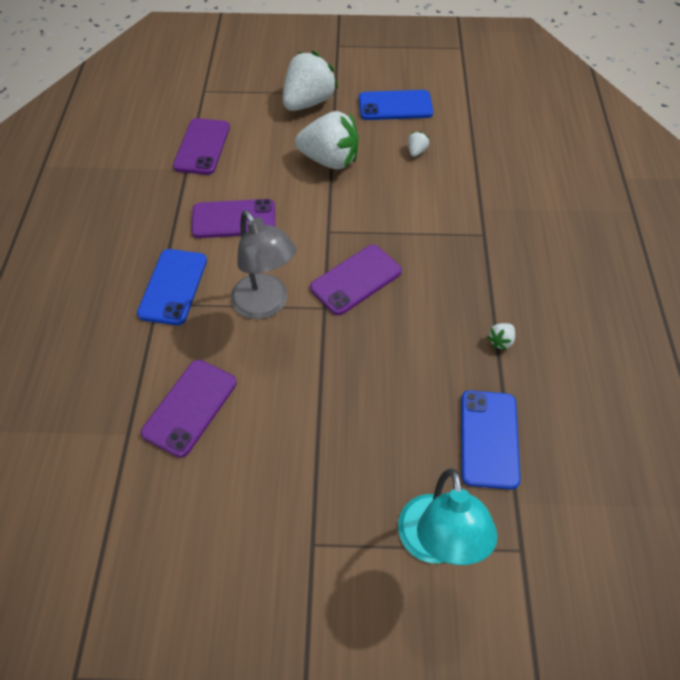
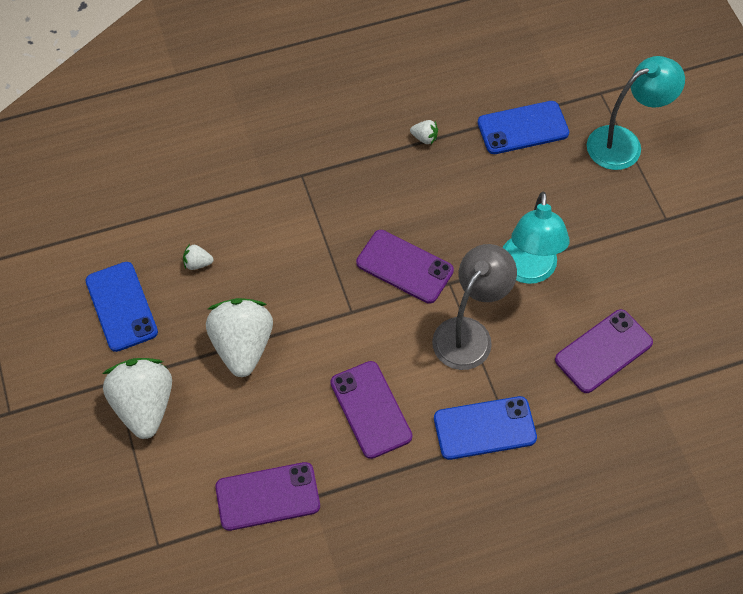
camera: 110 degrees left, 5 degrees up
(190, 407) = (603, 351): purple phone -> purple phone turned 45 degrees counterclockwise
(308, 102) = (144, 406): white strawberry -> white strawberry turned 60 degrees clockwise
(308, 376) = (528, 271): none -> turquoise lamp

